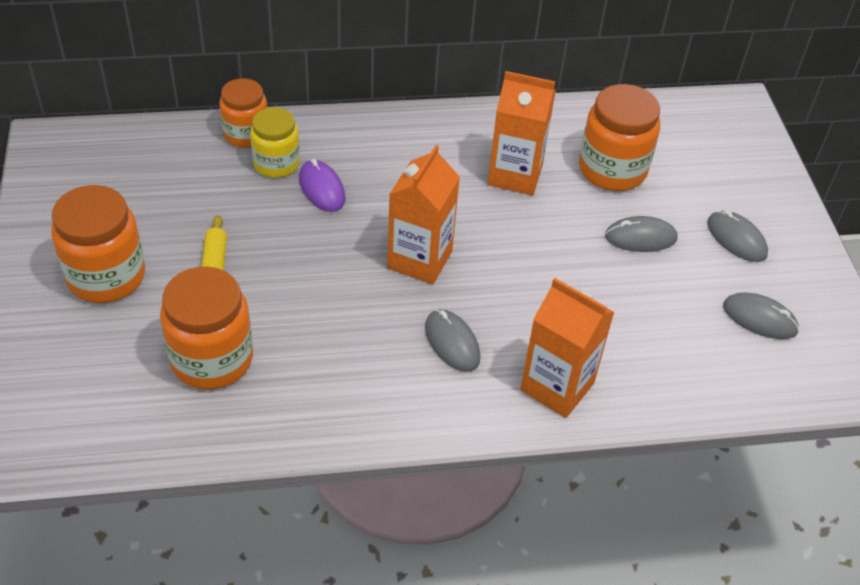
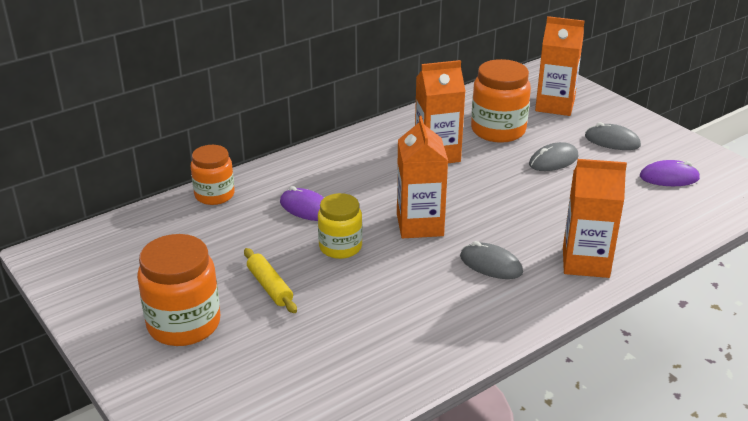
camera: 25 degrees left, 15 degrees down
(212, 359) = (323, 344): orange jar -> none
(276, 163) = (256, 205): yellow jar -> yellow jar (340, 247)
(711, 160) = (555, 105): none -> orange carton
(759, 318) = (669, 177): grey mouse -> purple mouse

